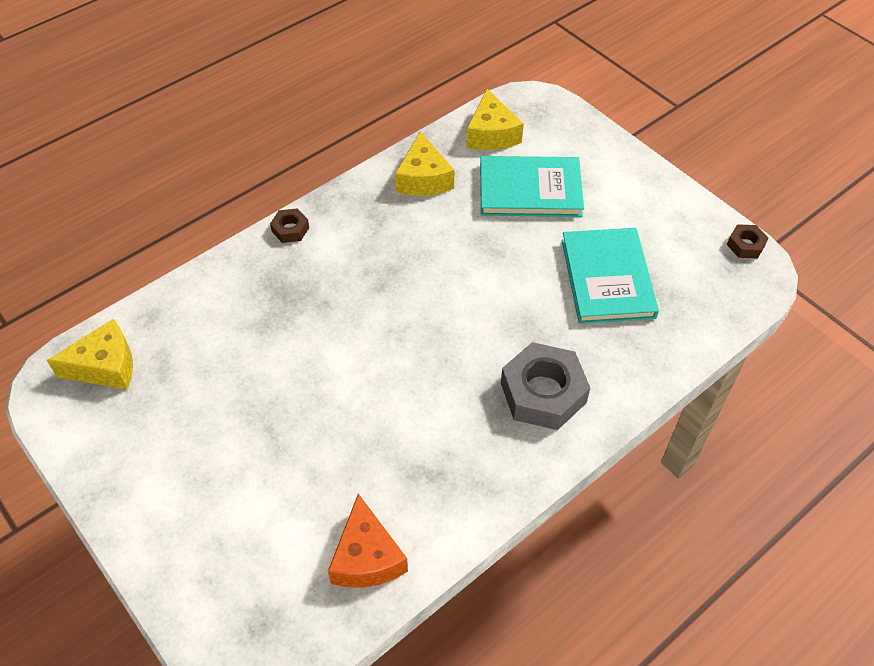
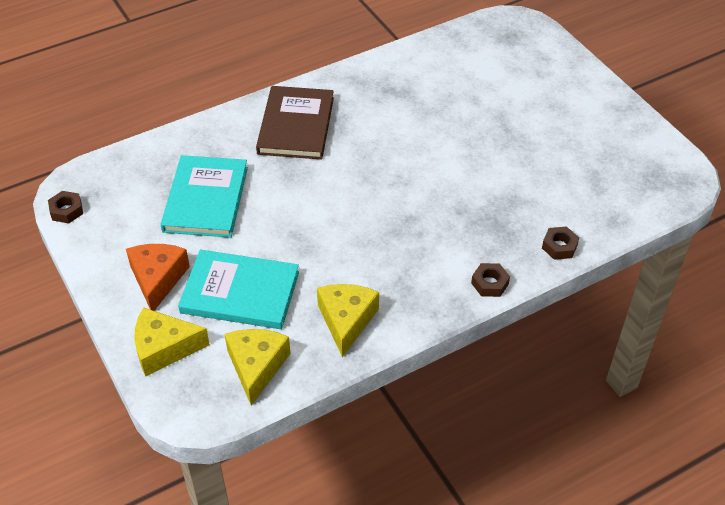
camera: 170 degrees left, 5 degrees down
(105, 366) = (644, 186): yellow cheese -> yellow cheese (164, 348)
(216, 277) = (559, 246): none -> brown nut
(367, 557) = (442, 56): orange cheese -> orange cheese (157, 279)
(543, 393) = (296, 125): grey nut -> brown book

